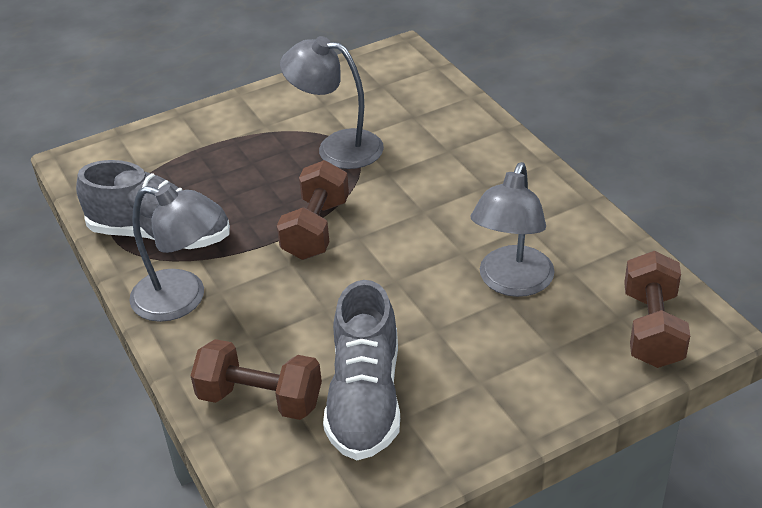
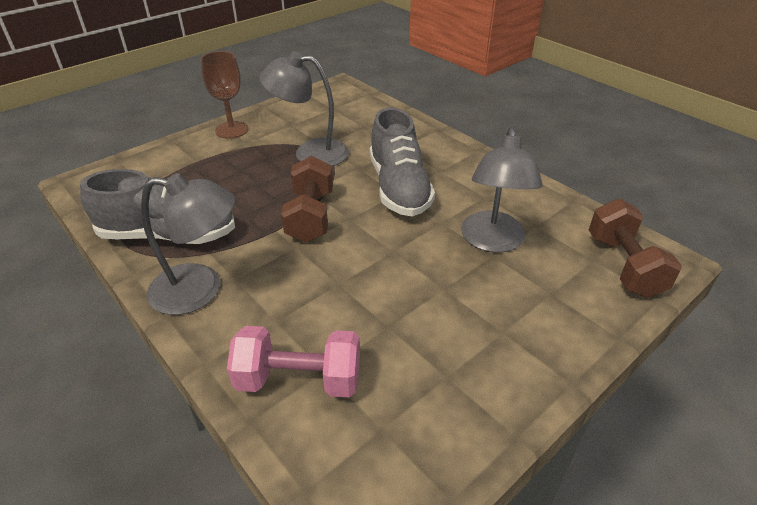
camera: 15 degrees left, 0 degrees up
(252, 107) = (232, 130): none -> brown goblet
(260, 399) = (299, 379): brown dumbbell -> pink dumbbell
(365, 398) = (403, 363): grey shoe -> grey shoe (399, 188)

